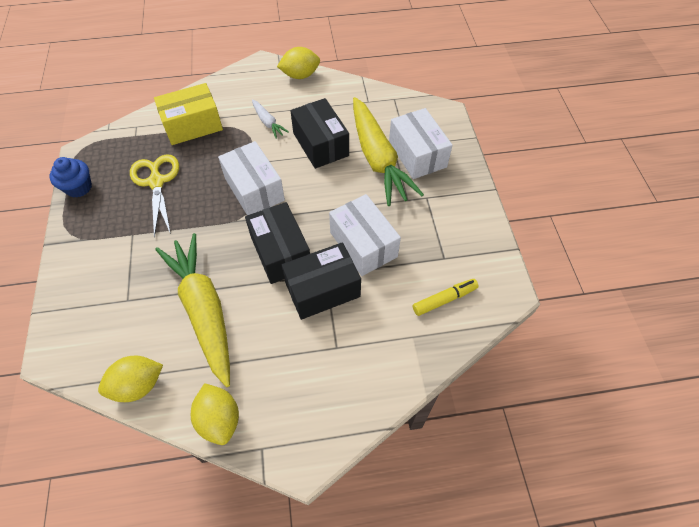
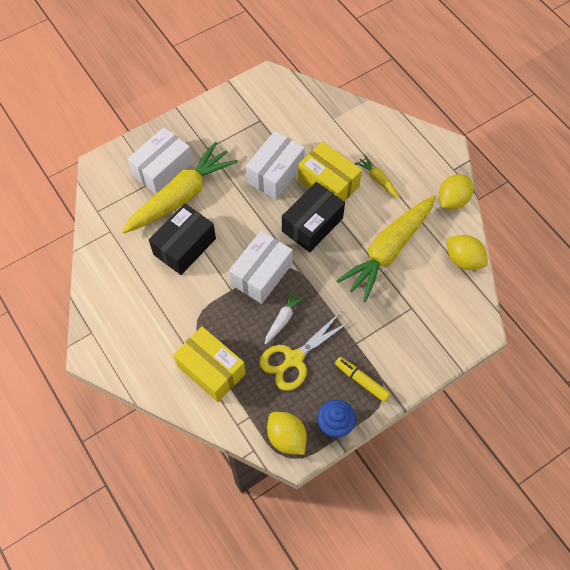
camera: 115 degrees left, 5 degrees up
(268, 122) = (177, 303): white carrot -> white carrot (283, 319)
(298, 344) = (378, 179): none -> yellow carrot
(300, 75) = (96, 307): yellow lemon -> yellow lemon (286, 438)
(322, 289) = (328, 183): black box -> yellow box
(444, 299) = (295, 110): yellow marker -> yellow marker (361, 381)

